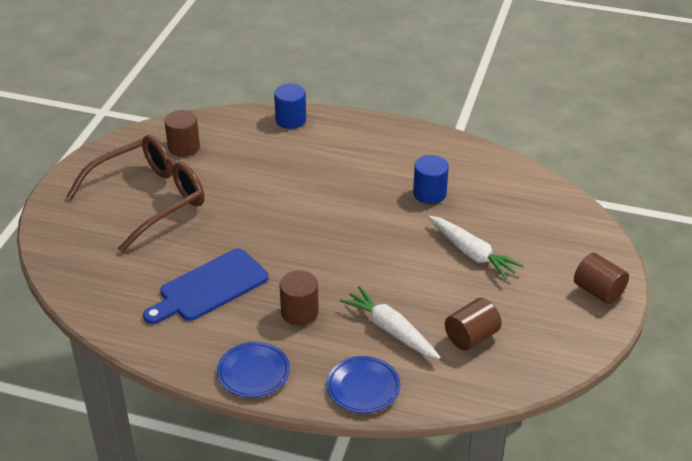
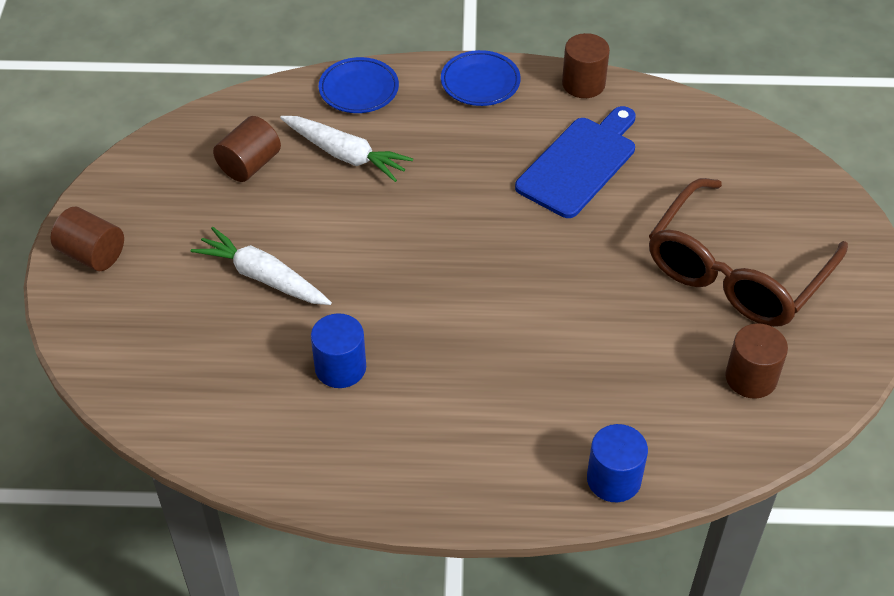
camera: 165 degrees right, 10 degrees up
(299, 312) = (459, 155): brown cylinder -> brown cylinder (583, 84)

